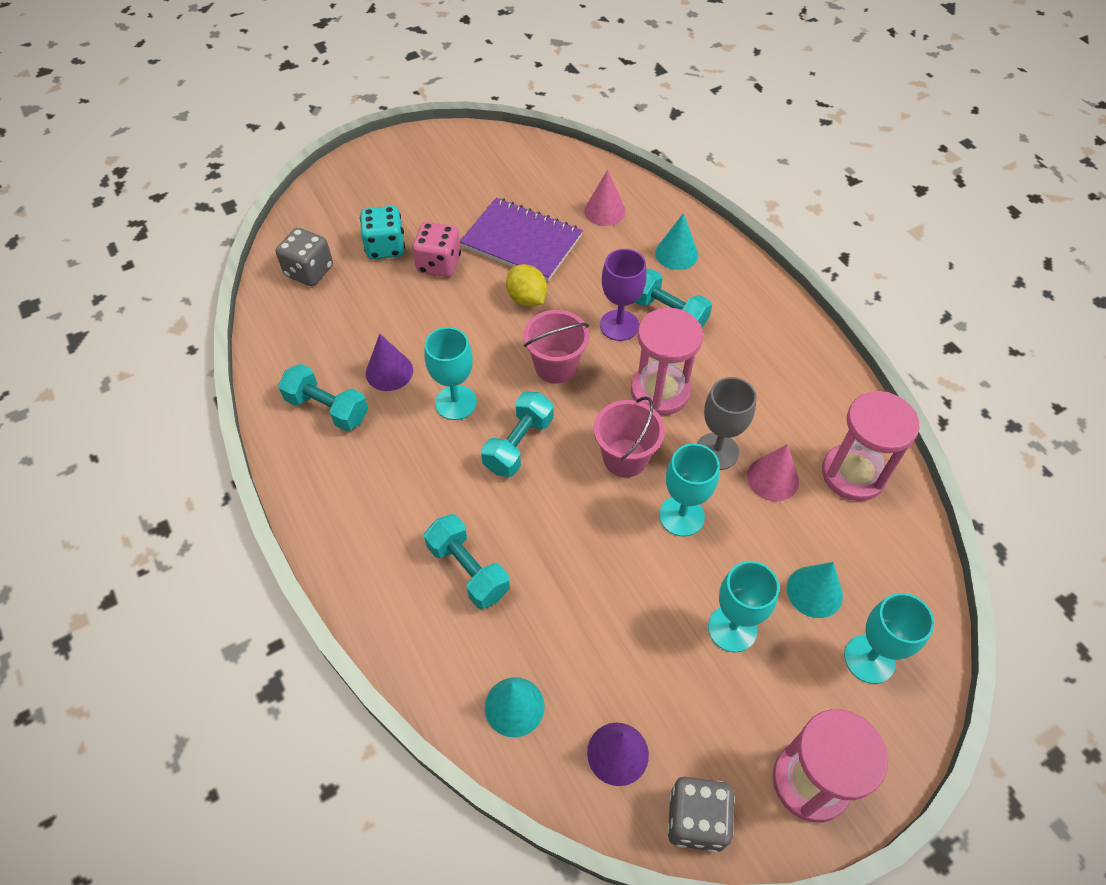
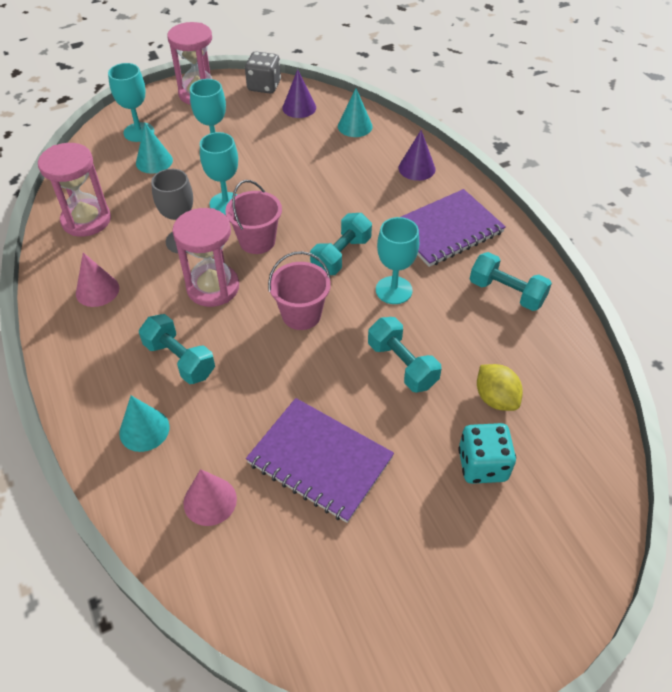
camera: 175 degrees left, 5 degrees down
(309, 271) = (564, 437): grey dice -> none
(384, 493) = (446, 230): none -> purple notebook
(389, 372) = (456, 320): purple cone -> purple cone (416, 168)
(439, 264) = (417, 436): pink dice -> none
(468, 570) = (382, 184): turquoise dumbbell -> turquoise dumbbell (402, 365)
(527, 299) = (321, 386): yellow lemon -> yellow lemon (495, 398)
(619, 325) = (232, 350): purple goblet -> none
(773, 478) = (148, 221): pink cone -> pink cone (97, 290)

